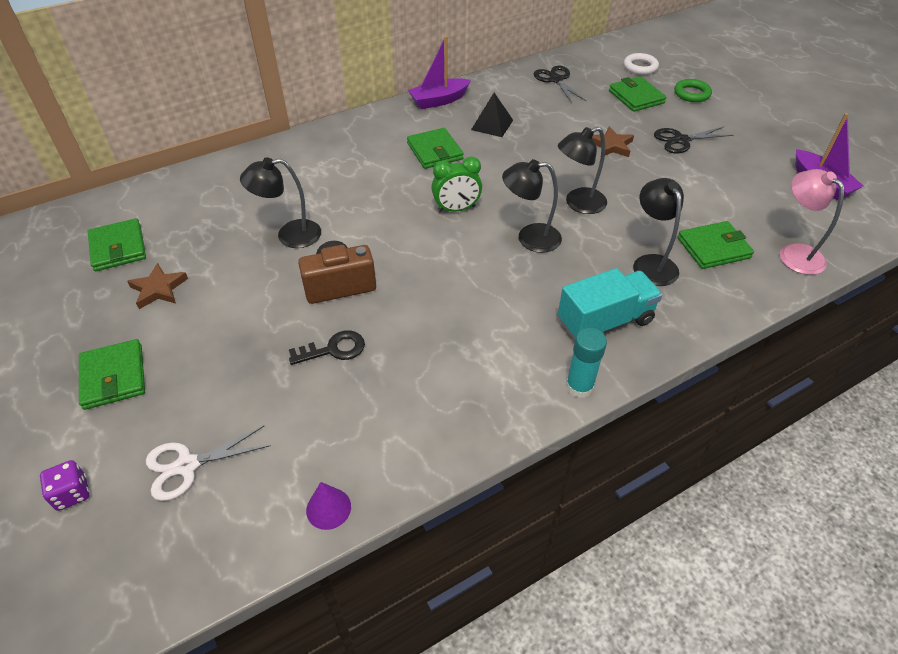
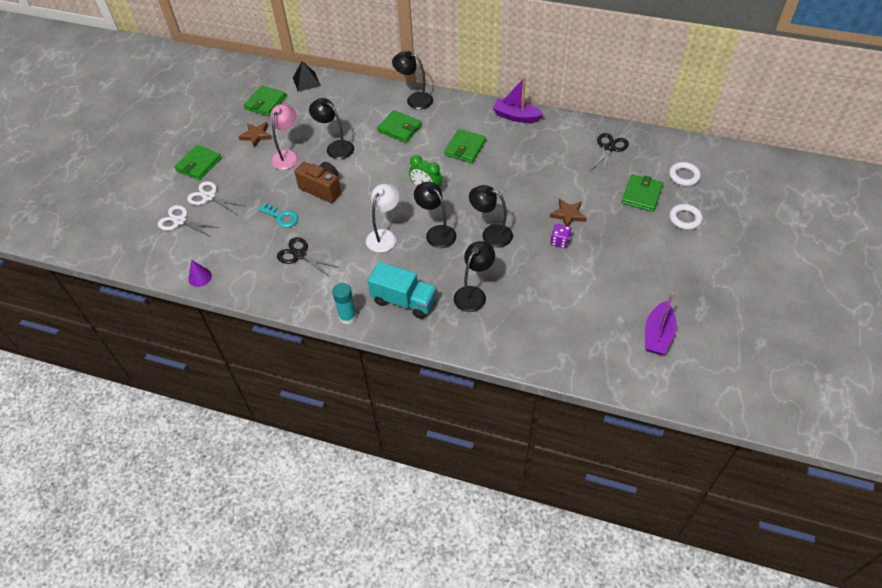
camera: 50 degrees right, 5 degrees up
(72, 493) = (140, 201): purple dice -> purple dice (560, 241)
(190, 402) = (209, 197): none -> white scissors
(313, 141) = (414, 99): none -> black lamp
(334, 349) = (281, 217): black key -> turquoise key
(484, 279) = (384, 236): none -> white lamp
(492, 125) = (521, 153): black pyramid -> black pyramid (306, 81)
(681, 140) = (618, 243): black scissors -> black scissors (299, 255)
(691, 94) = (685, 219): green ring -> white ring
(713, 248) = (520, 314): green wallet -> green wallet (399, 128)
(794, 253) = (560, 354): pink lamp -> pink lamp (287, 156)

